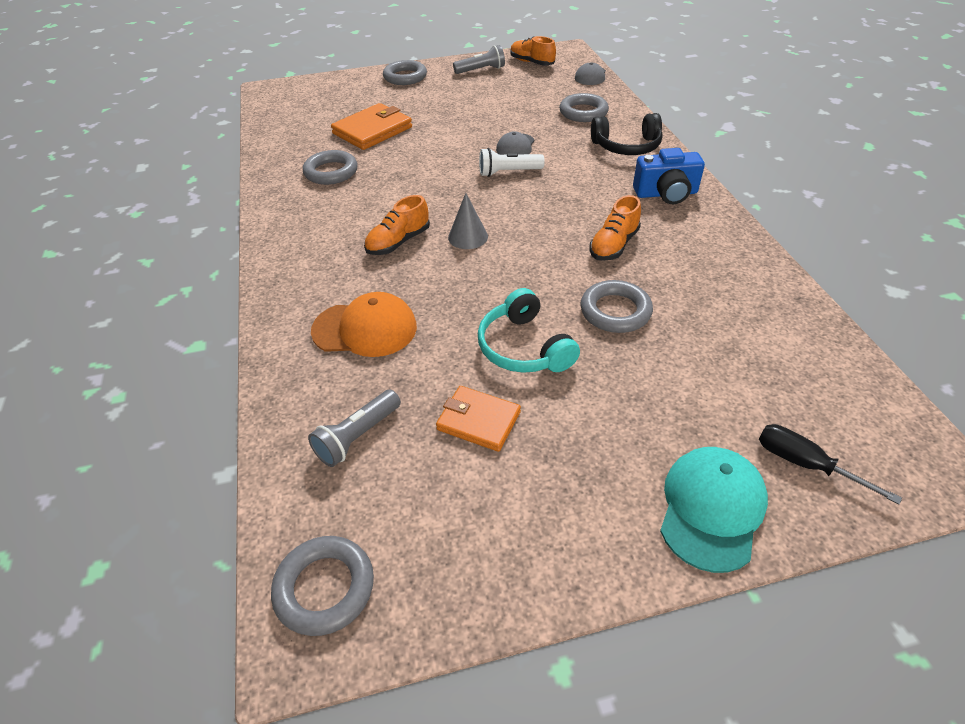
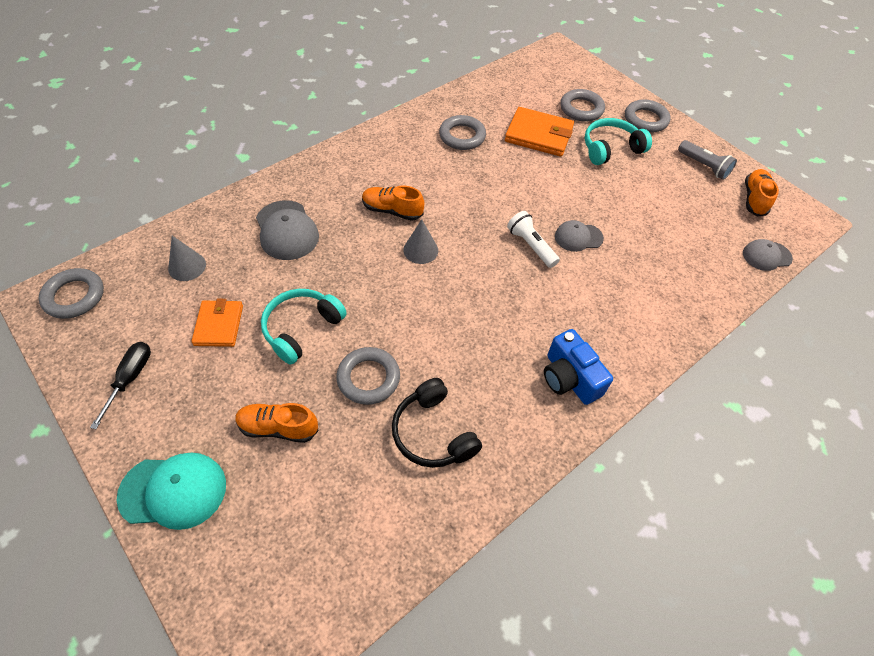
camera: 60 degrees right, 10 degrees up
(357, 437) = (187, 266): grey flashlight -> grey cone
(365, 329) = (287, 230): orange cap -> grey cap
(424, 102) = (610, 149): none -> turquoise headphones
(583, 112) = (681, 271): grey ring -> grey ring (581, 109)
(613, 245) = (460, 355): orange shoe -> orange shoe (278, 428)
(627, 146) = (638, 324): black headphones -> black headphones (433, 433)
(805, 464) = (233, 554): black screwdriver -> black screwdriver (130, 379)

